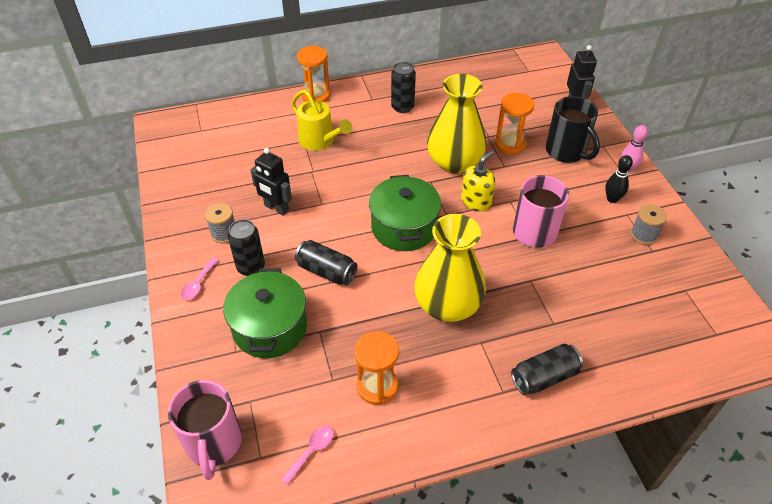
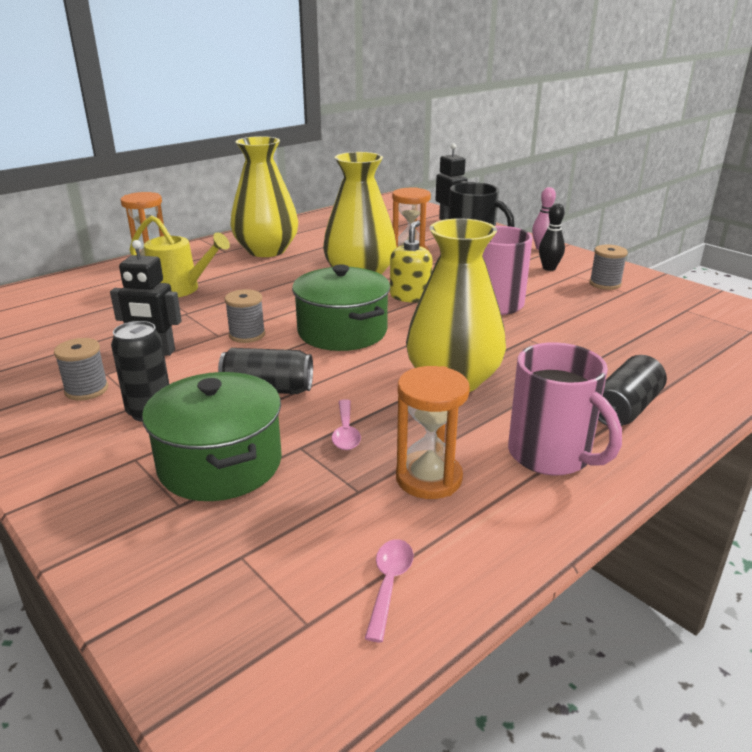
camera: 25 degrees left, 20 degrees down
(198, 284) = (70, 448): pink spoon -> pink spoon (346, 432)
(214, 443) = (208, 635): pink mug -> pink mug (551, 455)
(340, 209) = (247, 335): none -> grey spool
(402, 107) = (266, 250): black can -> yellow vase

